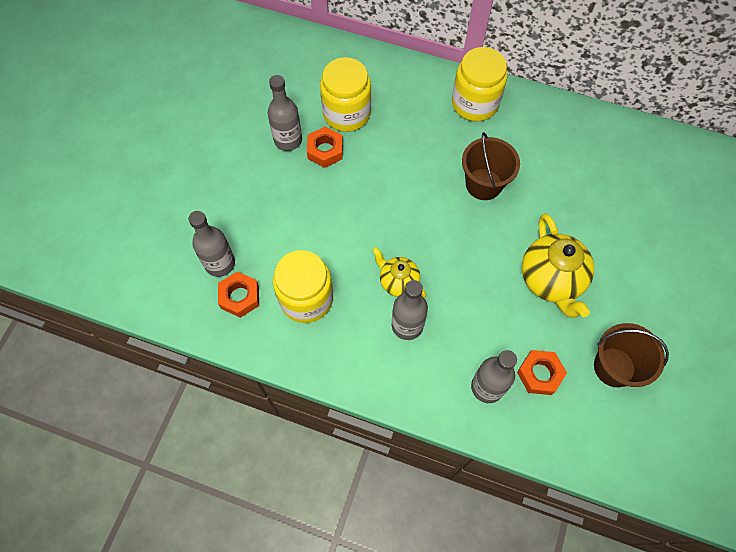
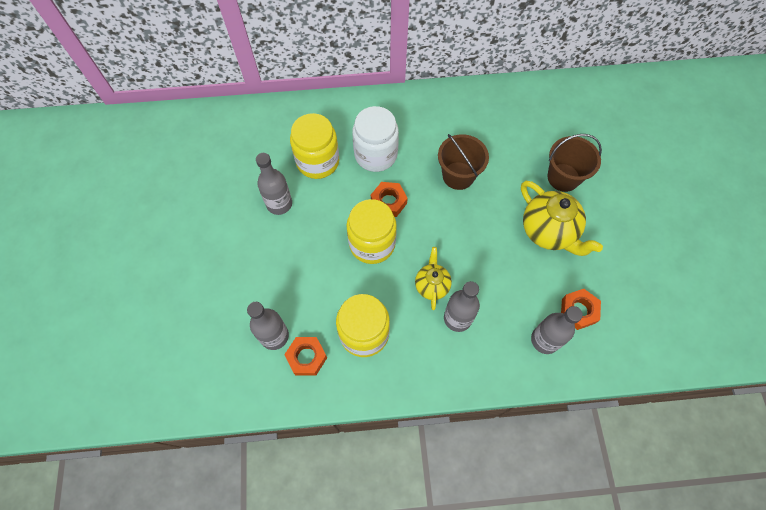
camera: 25 degrees left, 0 degrees up
(325, 150) = (315, 200): orange nut -> orange nut (388, 202)
(398, 282) = (432, 285): yellow teapot -> yellow teapot turned 75 degrees clockwise
(408, 129) = (376, 154): none -> white jar
(474, 103) = (418, 112): yellow jar -> yellow jar (372, 244)
(614, 367) = (629, 279): brown bucket -> brown bucket (563, 177)

